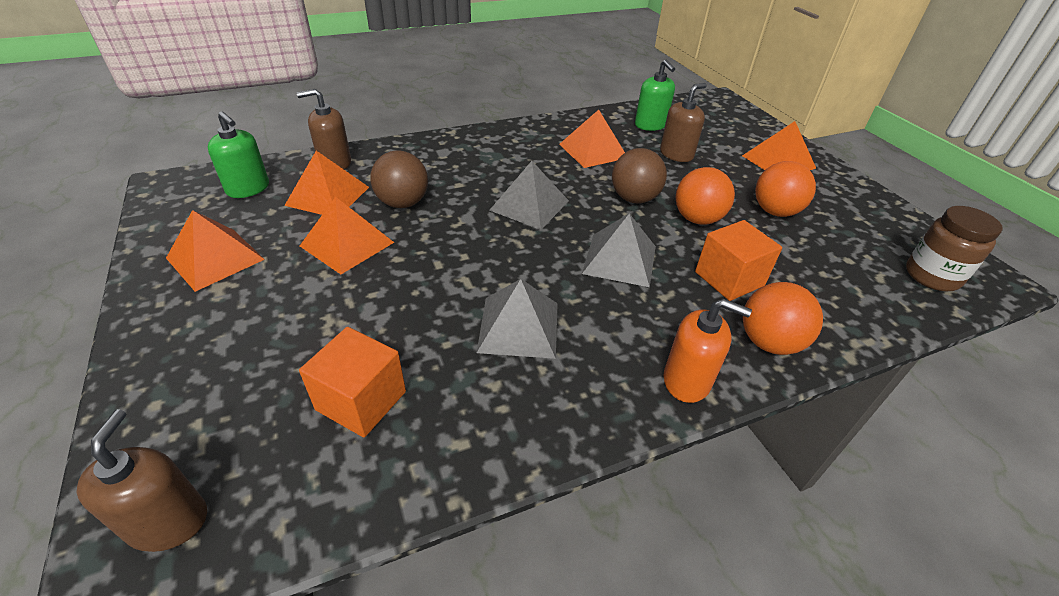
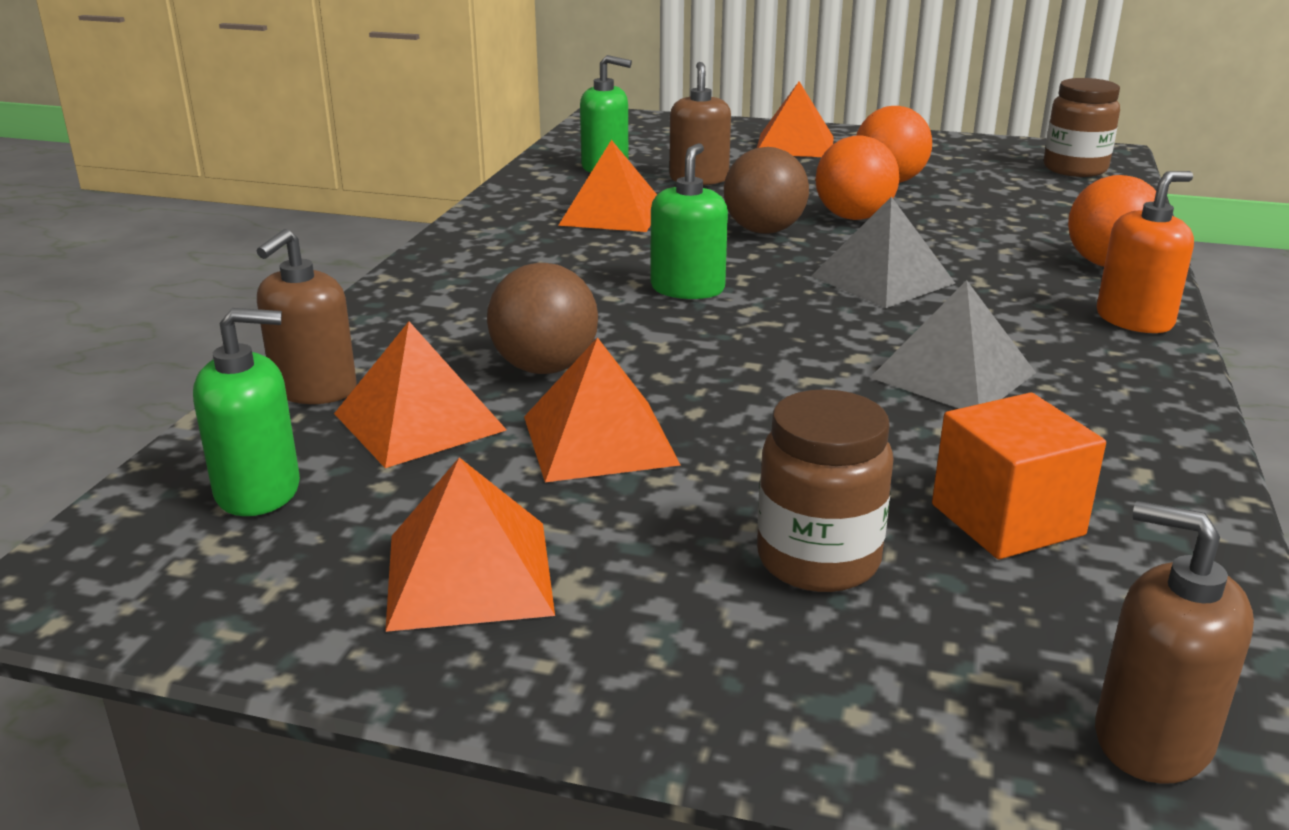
camera: 50 degrees left, 15 degrees down
(279, 347) = (818, 560): none -> brown jar
(529, 205) = (687, 289): grey pyramid -> green soap dispenser
(729, 279) = (984, 243): orange cube -> none

